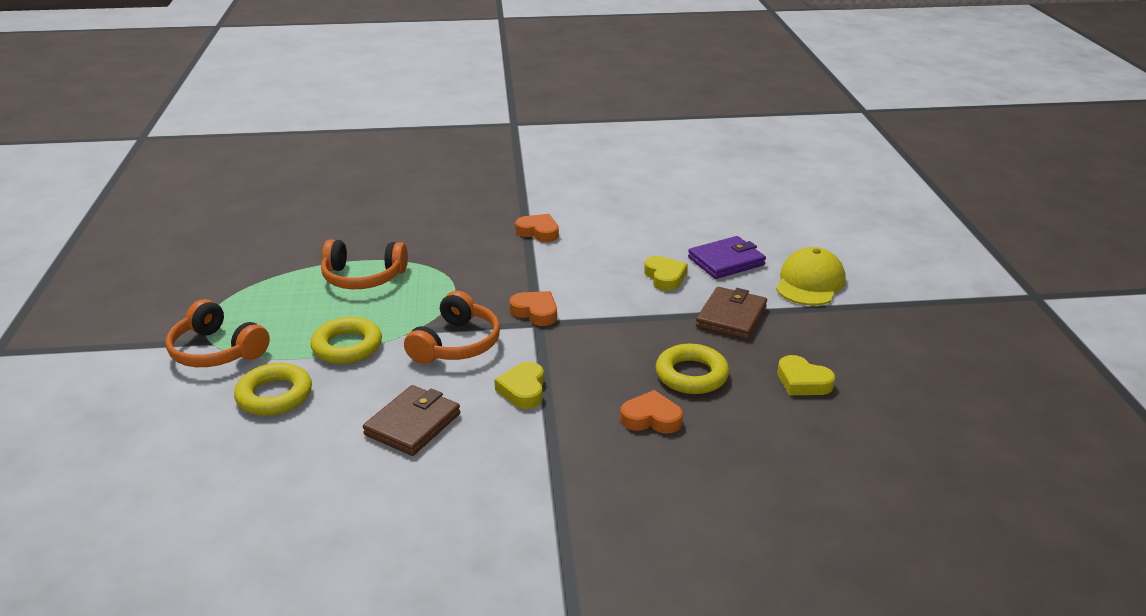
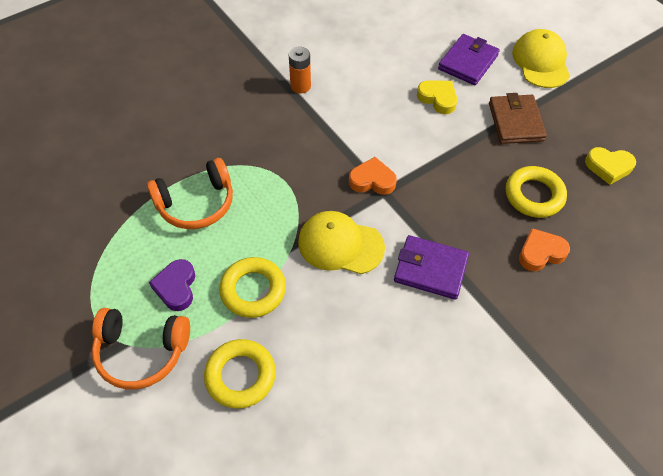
camera: 30 degrees left, 25 degrees up
(288, 322) = (176, 287): none -> purple heart
(413, 424) = (379, 348): brown wallet -> none
(456, 344) = (340, 245): orange headphones -> yellow cap
(523, 390) = (430, 269): yellow heart -> purple wallet
(538, 232) = (300, 86): orange heart -> orange battery

